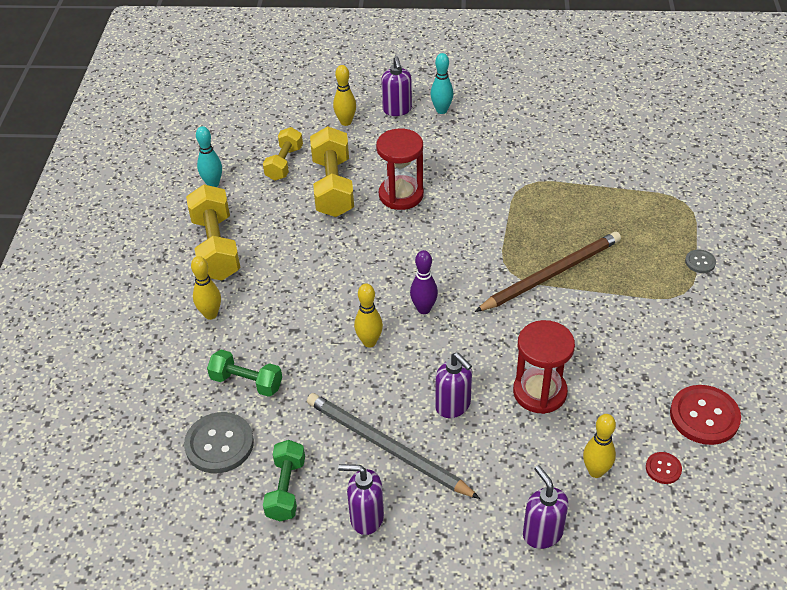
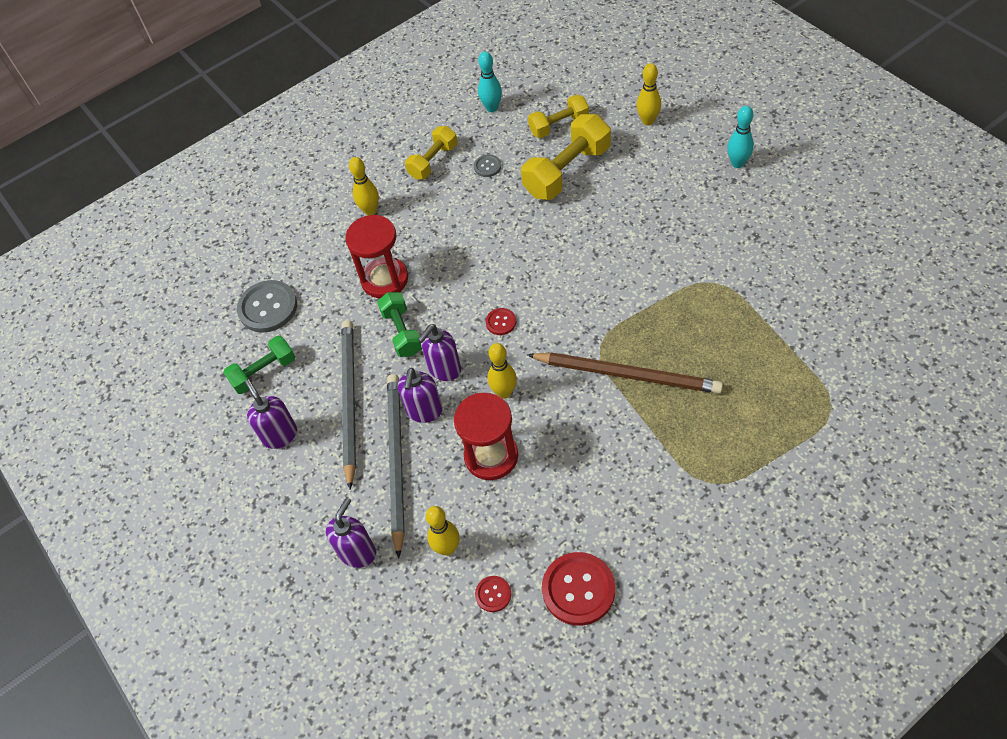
camera: 55 degrees right, 10 degrees up
(216, 247) = (433, 162): yellow dumbbell -> yellow dumbbell, size x0.62
(246, 382) = (331, 279): green dumbbell -> green dumbbell (402, 332)
(369, 342) = (435, 315): yellow bowling pin -> yellow bowling pin (504, 392)
(397, 110) = (702, 138): purple soap dispenser -> purple soap dispenser (444, 369)
(401, 195) = (606, 216): red hourglass -> red hourglass (385, 279)
(424, 309) = (501, 322): purple bowling pin -> red button
(480, 453) = (396, 460): none -> grey pencil
(700, 262) = (763, 470): grey button -> grey button (487, 166)

